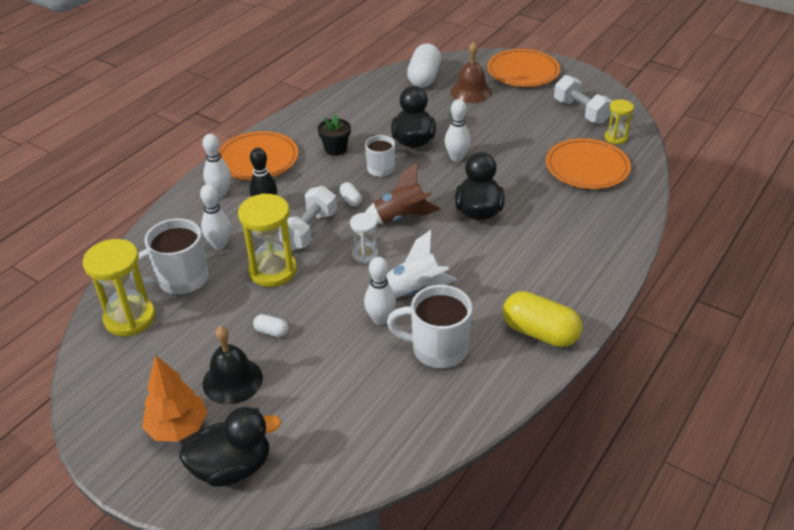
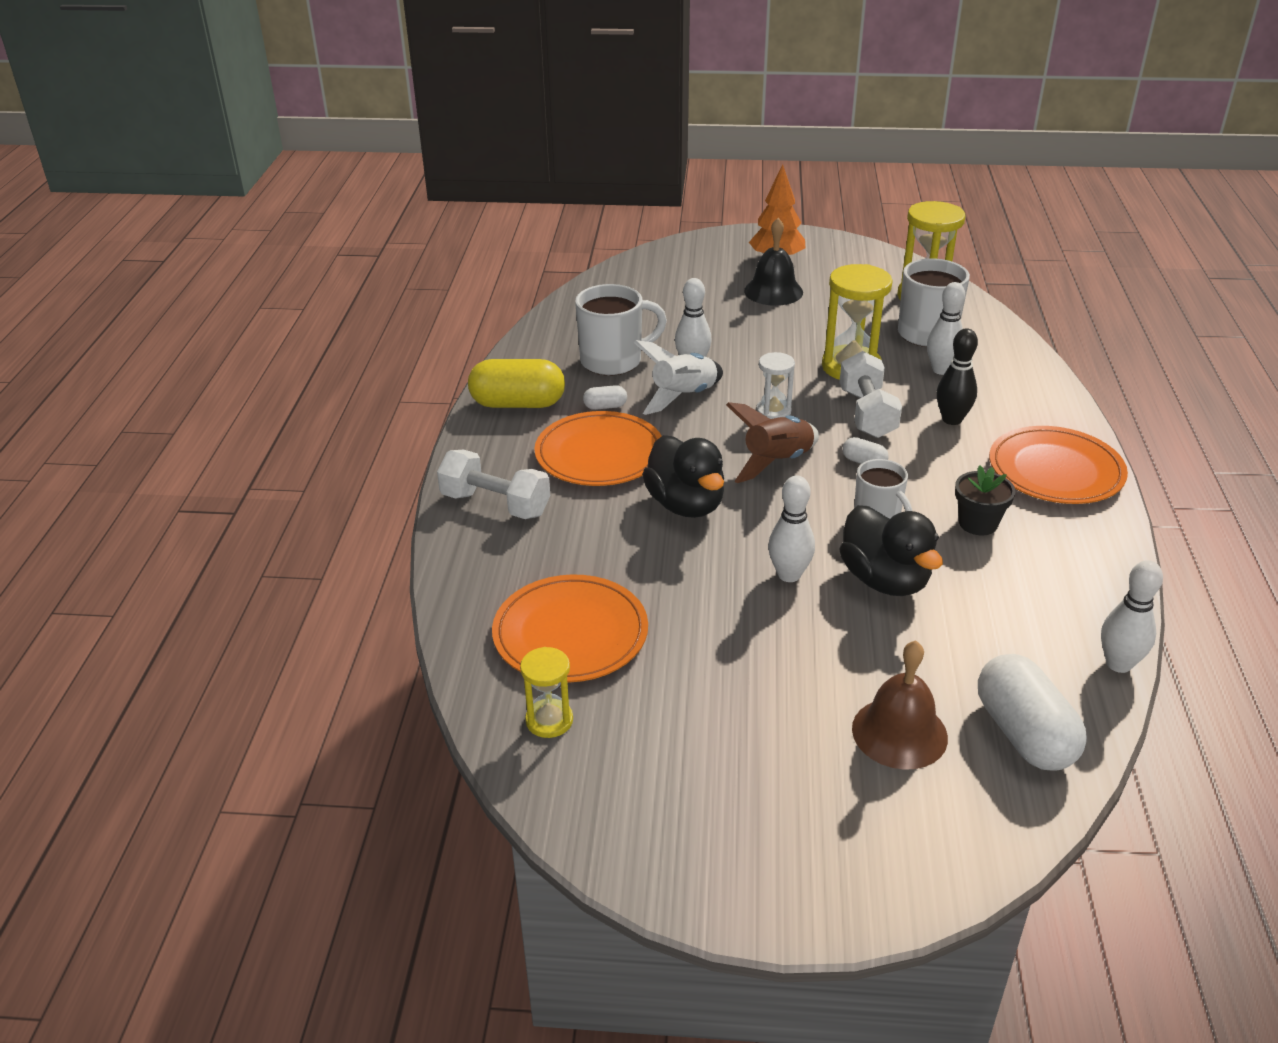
camera: 150 degrees right, 5 degrees down
(220, 193) = (1029, 416): white bowling pin -> white bowling pin (1118, 664)
(233, 467) = (707, 256): black duck -> none
(271, 332) = (784, 326): white capsule -> white capsule (605, 406)
(523, 71) = (849, 846): orange plate -> orange plate (599, 454)
(581, 111) = (649, 765): white dumbbell -> white dumbbell (495, 504)

